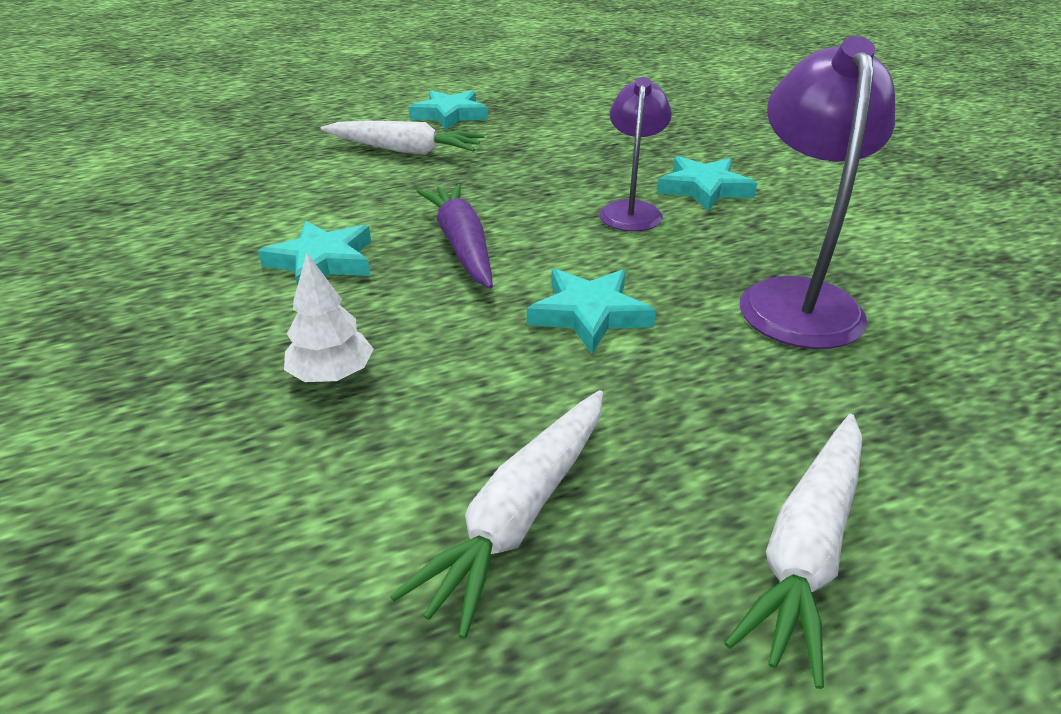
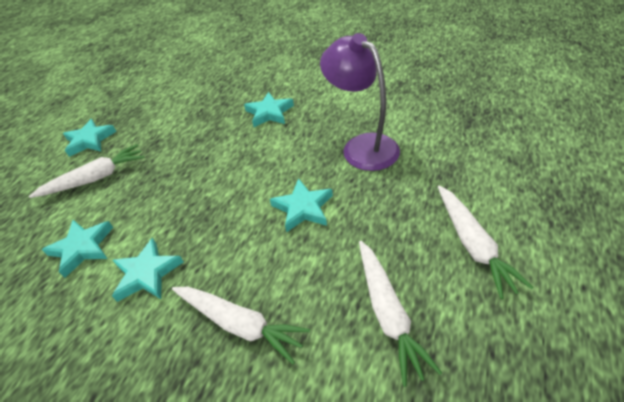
camera: 40 degrees left, 10 degrees up
(304, 202) = (82, 248): none -> turquoise star
(332, 375) = (239, 324): white tree -> white carrot
(462, 245) = (205, 213): purple carrot -> none
(631, 210) = (254, 143): purple lamp -> none

